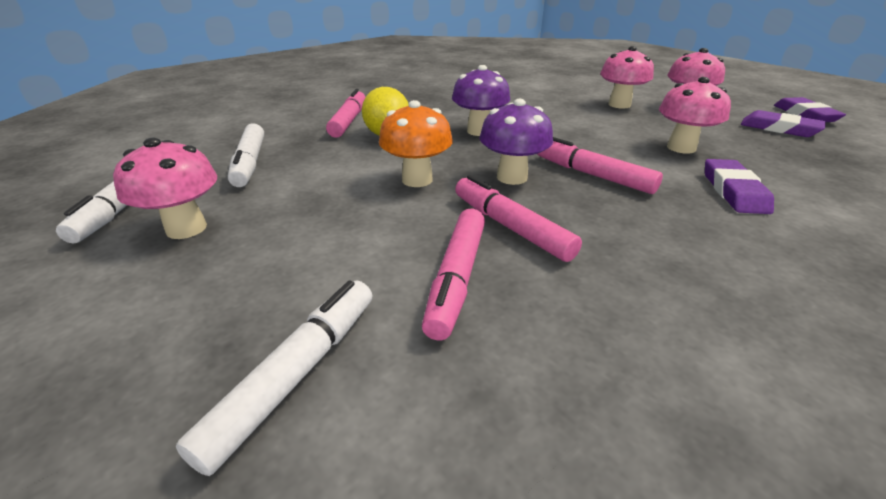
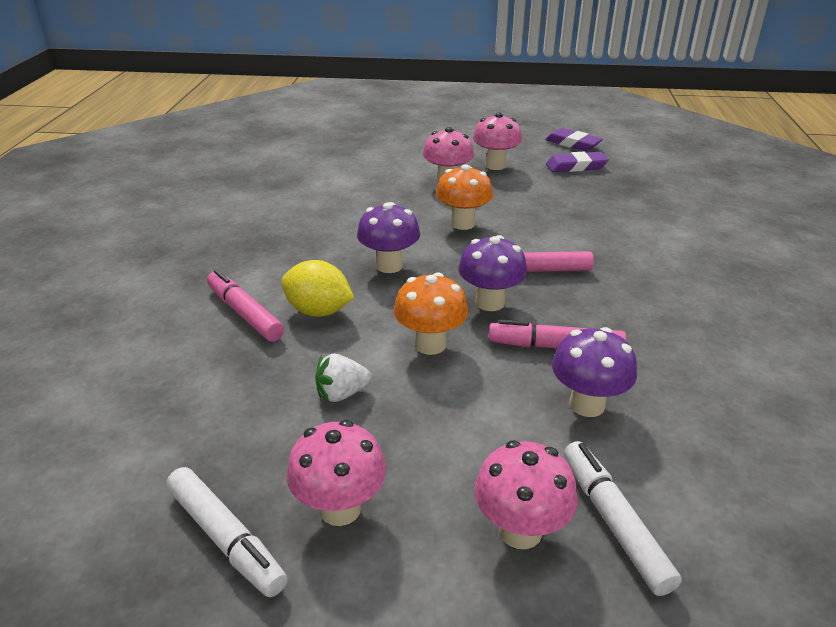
camera: 45 degrees left, 0 degrees up
(250, 163) = (248, 417): white marker -> none
(312, 177) = (342, 393): none -> white strawberry
(457, 278) = (587, 404): pink marker -> purple mushroom
(584, 129) = (463, 223): none -> orange mushroom
(681, 148) = (548, 214): pink mushroom -> pink mushroom (520, 531)
(733, 191) = (621, 242): purple eraser -> none

